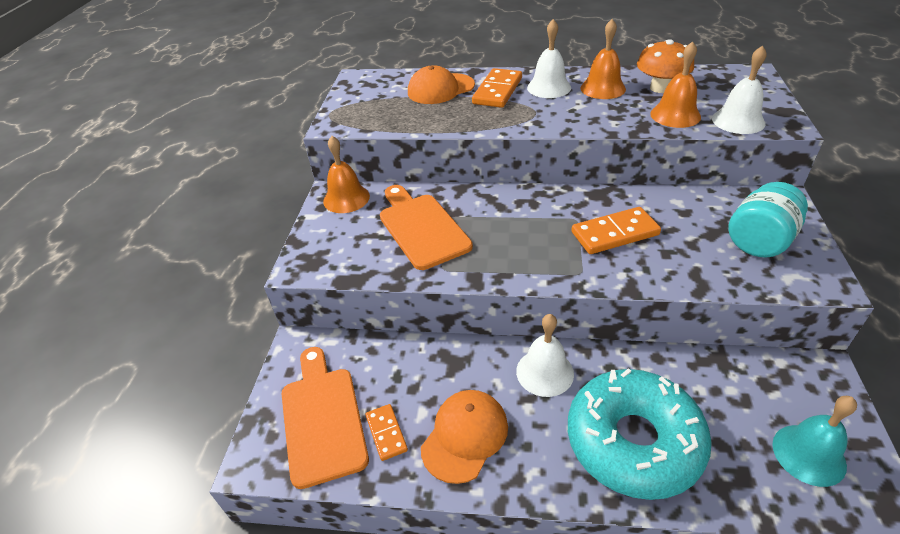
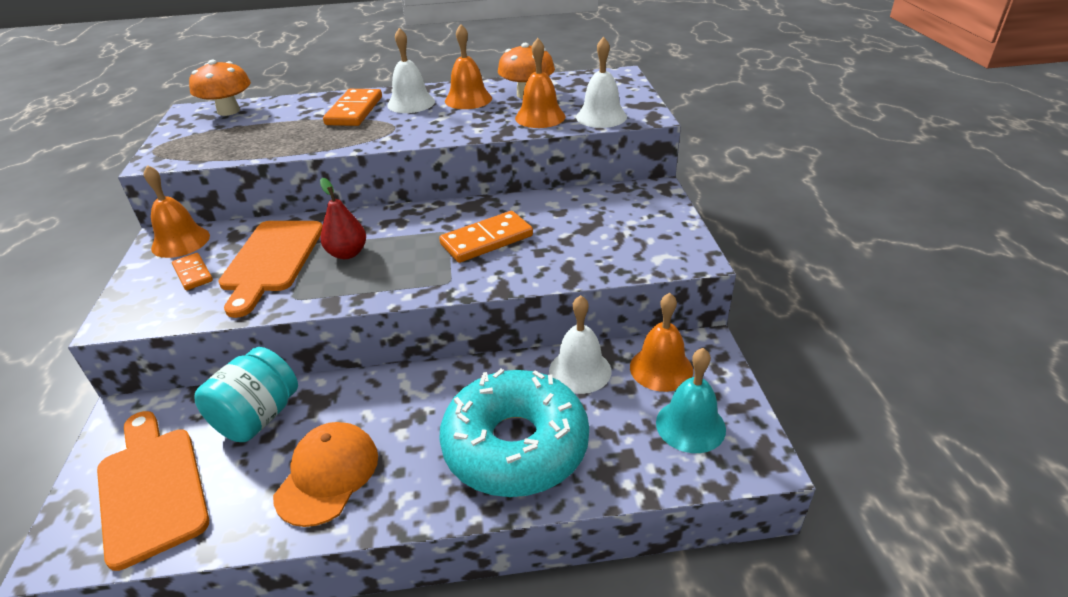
camera: 15 degrees left, 5 degrees down
(386, 433) = (232, 489): orange domino -> orange domino (193, 273)
(388, 81) = (228, 111): none -> orange mushroom
(422, 227) = (271, 260): orange cutting board -> orange cutting board turned 135 degrees counterclockwise
(440, 89) = (290, 114): orange cap -> none
(487, 230) = (347, 253): none -> red pear
(544, 372) = (421, 394): white bell -> white bell (580, 370)
(759, 241) = (631, 229): turquoise jar -> turquoise jar (257, 417)
(777, 386) = (661, 368): none -> orange bell

